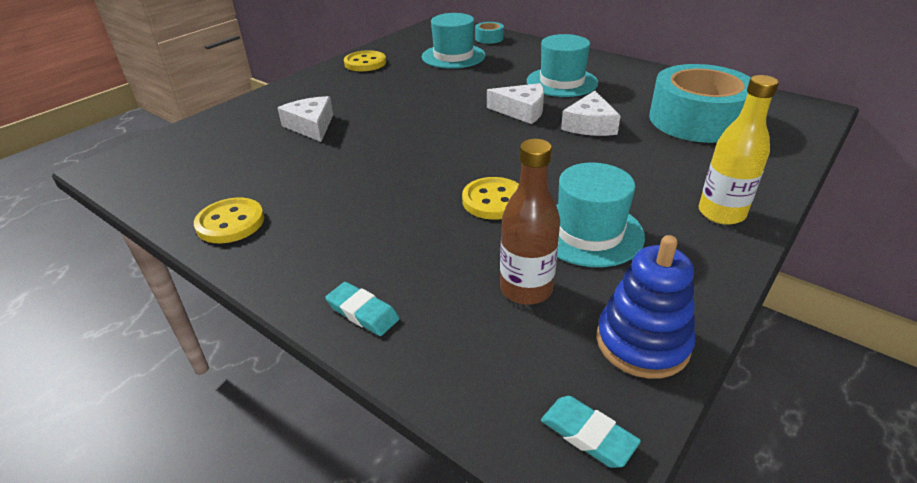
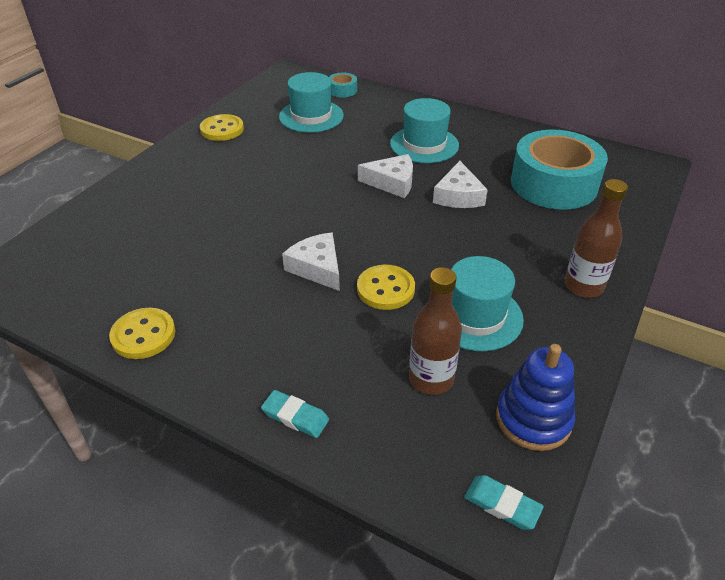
camera: 10 degrees left, 5 degrees up
(311, 126) = (188, 214): white cheese -> white cheese (317, 268)
(721, 213) = (583, 286): yellow bottle -> brown bottle

